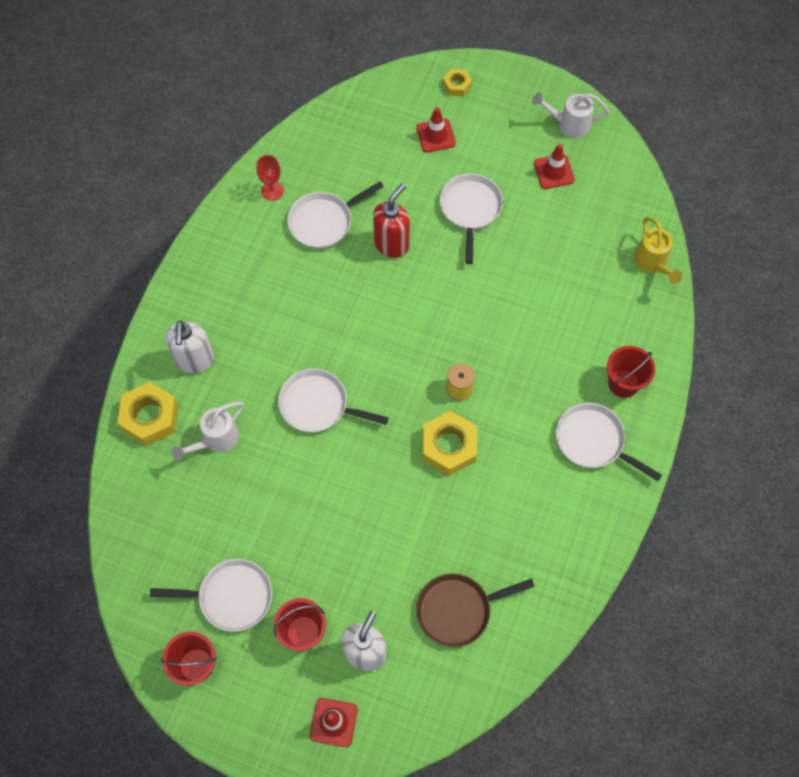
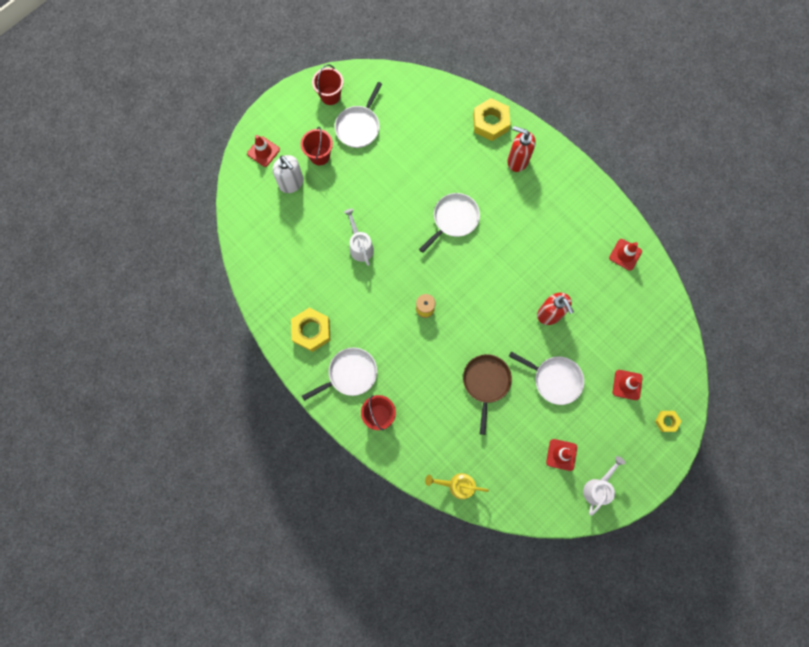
camera: 115 degrees right, 10 degrees up
(195, 360) = (517, 160): white soap dispenser -> red soap dispenser
(216, 440) = (458, 153): white watering can -> white watering can (360, 246)
(272, 191) = (625, 254): red goblet -> red traffic cone
(324, 222) = (586, 278): white pan -> none
(449, 446) = (389, 284): yellow nut -> yellow nut (311, 331)
(458, 610) = (288, 243): brown pan -> brown pan (486, 383)

